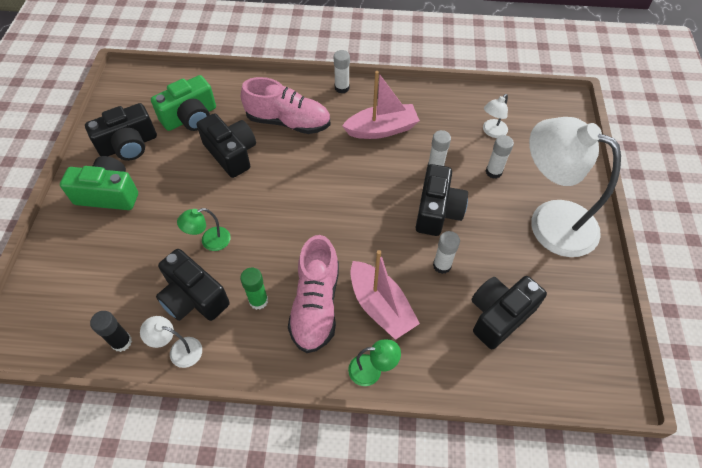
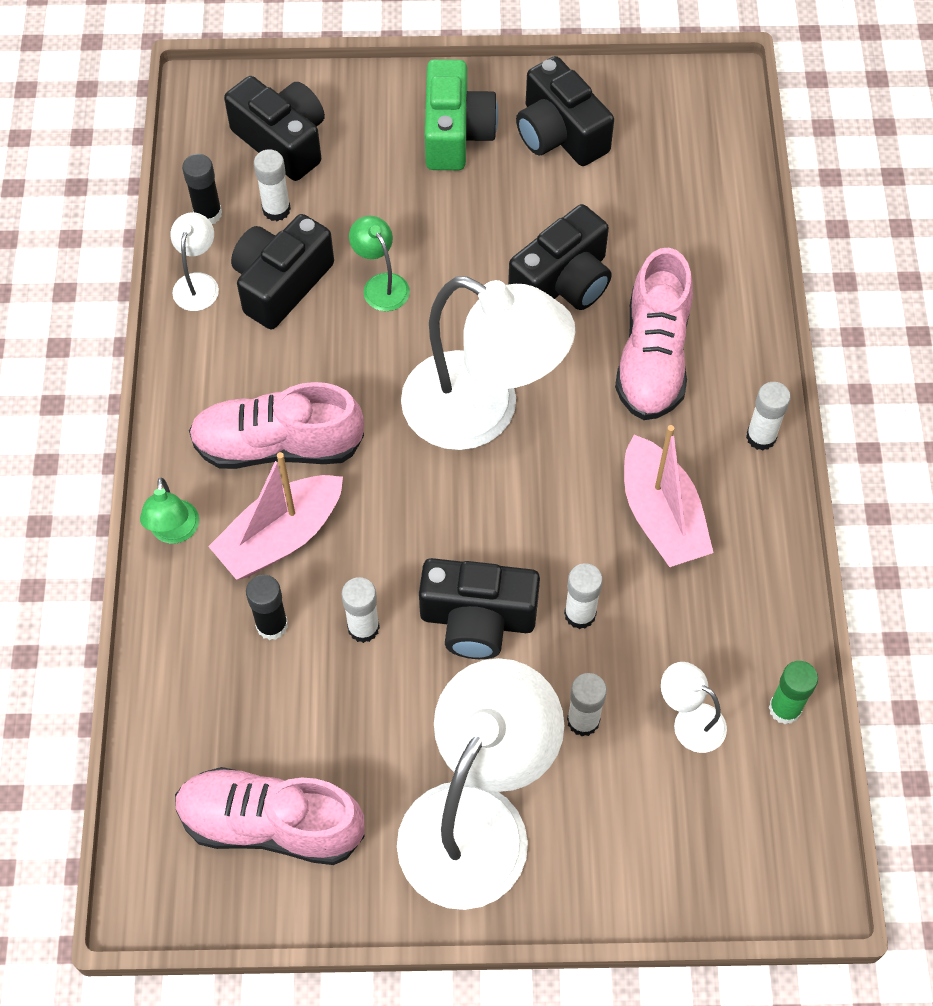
camera: 85 degrees right, 5 degrees up
(133, 298) = (276, 209): none -> white glue stick
(190, 117) = (637, 205): green camera -> none
(258, 301) = (281, 367): green glue stick -> green glue stick (785, 709)
(309, 198) = (482, 412): none -> white lamp
(439, 314) = (272, 625): none -> black glue stick
(499, 315) = (273, 718): black camera -> black camera (282, 141)
(564, 320) = (271, 824): none -> pink shoe

